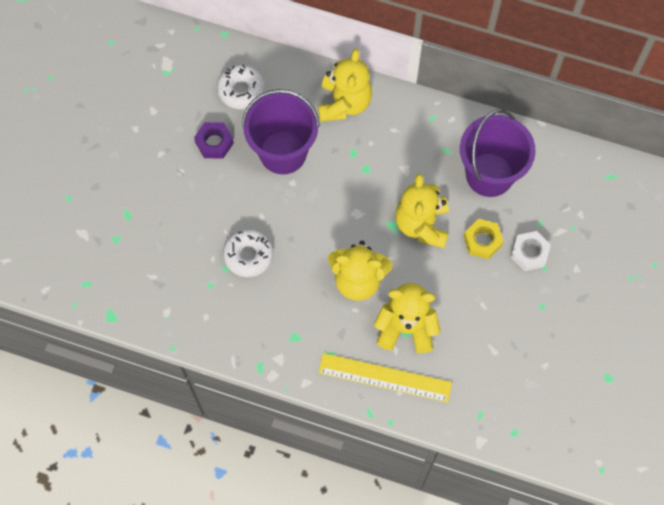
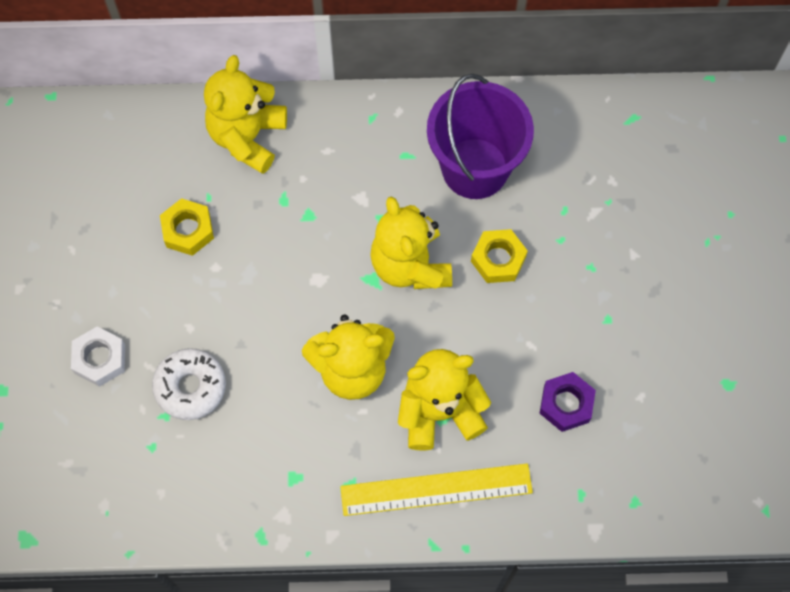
camera: 20 degrees left, 0 degrees up
(214, 143) = (88, 249): purple nut -> purple nut (566, 404)
(241, 90) = (101, 165): white donut -> none
(283, 152) = (188, 230): purple bucket -> yellow nut
(344, 103) = (247, 137): yellow teddy bear -> yellow teddy bear turned 150 degrees counterclockwise
(529, 253) = (565, 254): white nut -> white nut (100, 359)

